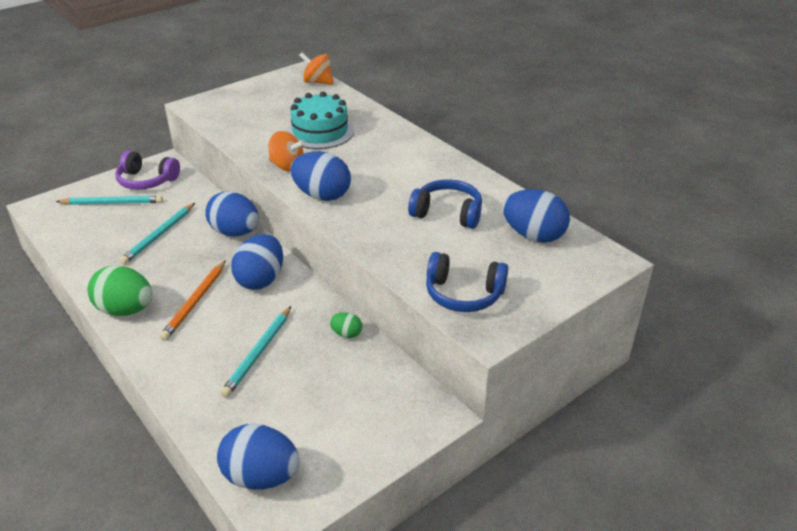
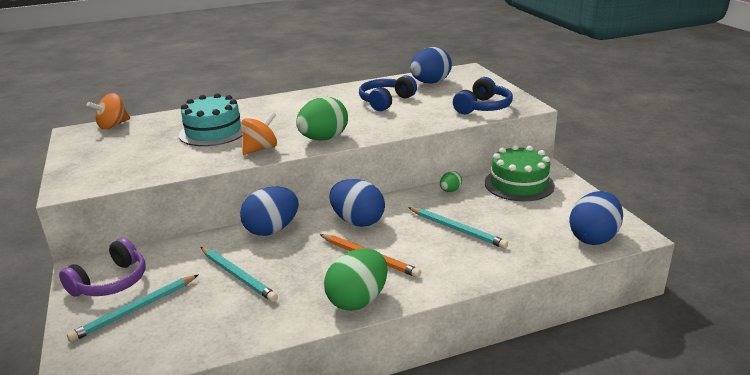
camera: 70 degrees left, 10 degrees down
(112, 203) = (135, 310): turquoise pencil -> turquoise pencil turned 150 degrees counterclockwise
(322, 195) = (323, 139): blue egg -> green egg
(383, 392) = (519, 184): none -> green cake

